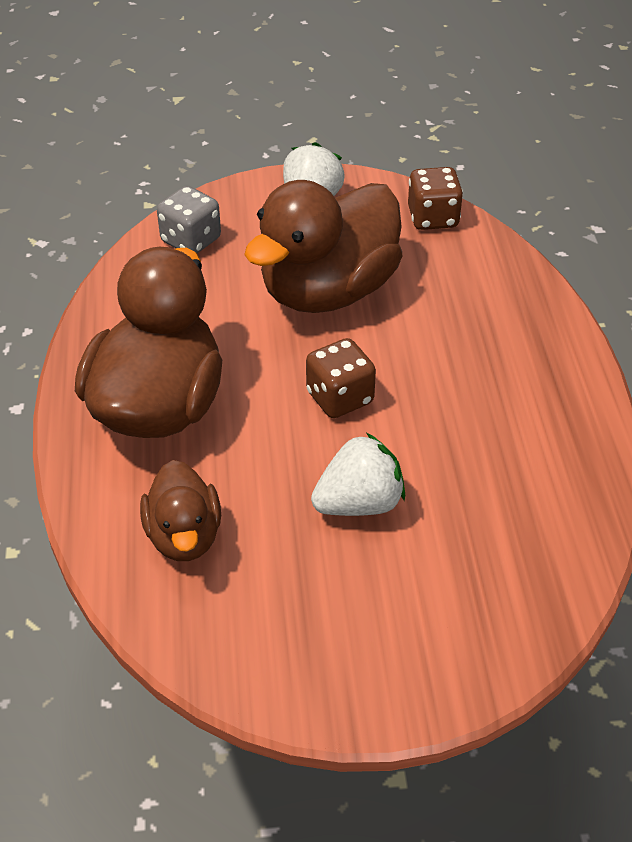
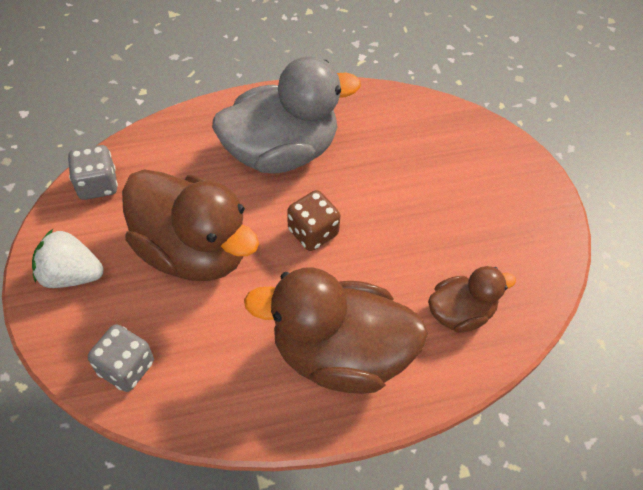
camera: 100 degrees left, 10 degrees up
(359, 503) = (407, 213): white strawberry -> none
(433, 218) = (97, 185): brown dice -> grey dice
(480, 378) = (281, 151): none -> grey duck

